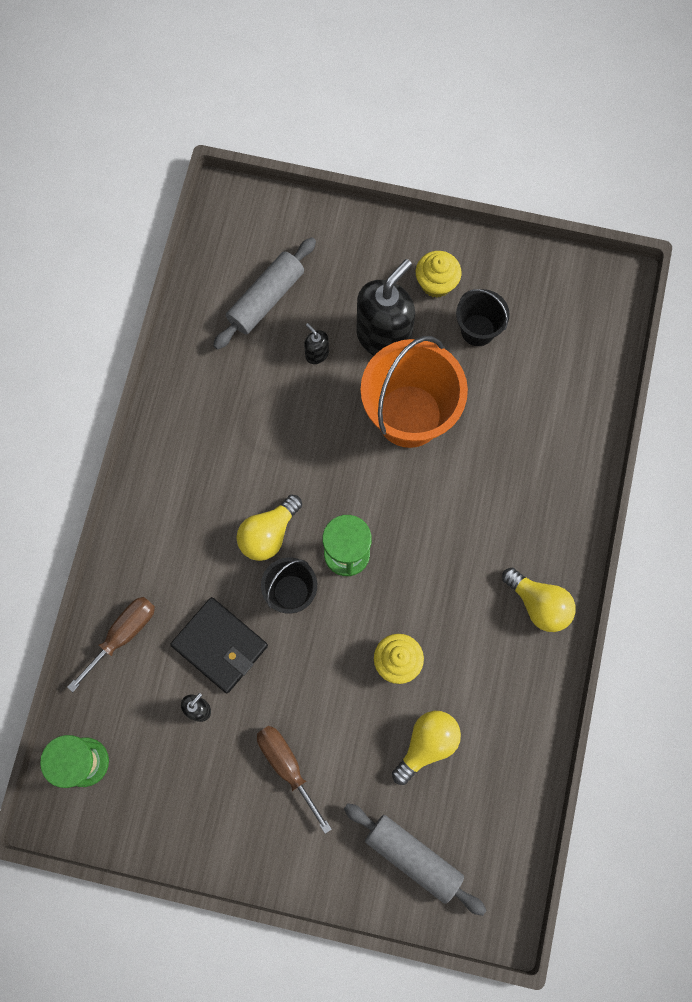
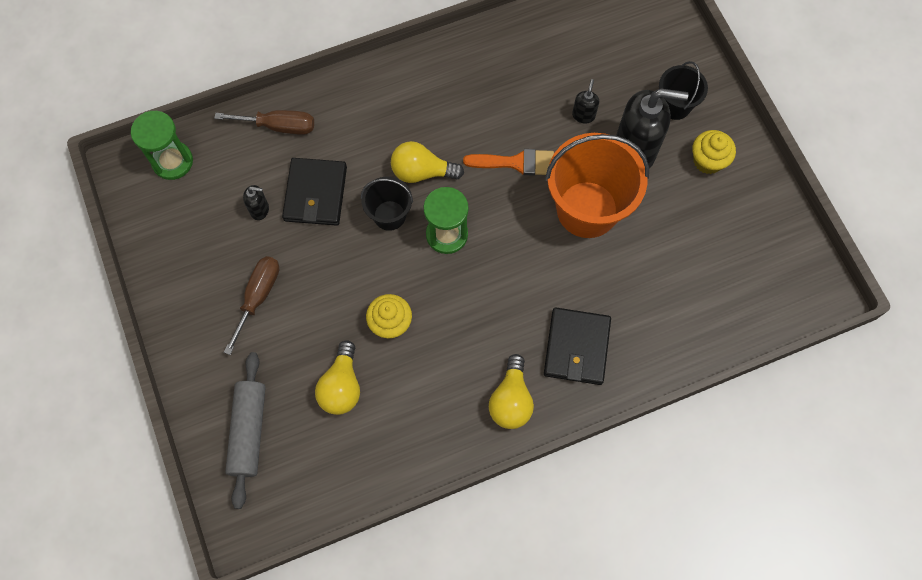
camera: 55 degrees right, 5 degrees down
(266, 299) = (597, 55): grey rolling pin -> none
(320, 444) = (516, 162): none -> orange brush
(427, 744) = (341, 386): yellow light bulb -> yellow light bulb turned 90 degrees clockwise
(477, 330) = (695, 214): black bucket -> black bucket (675, 106)
(529, 515) = (577, 347): none -> black wallet

